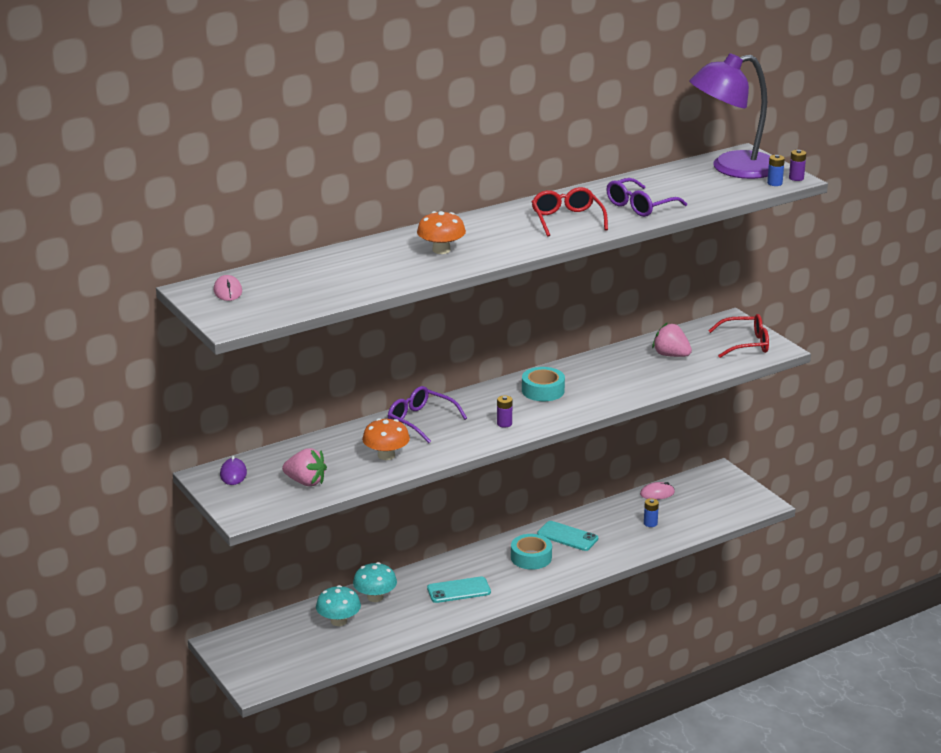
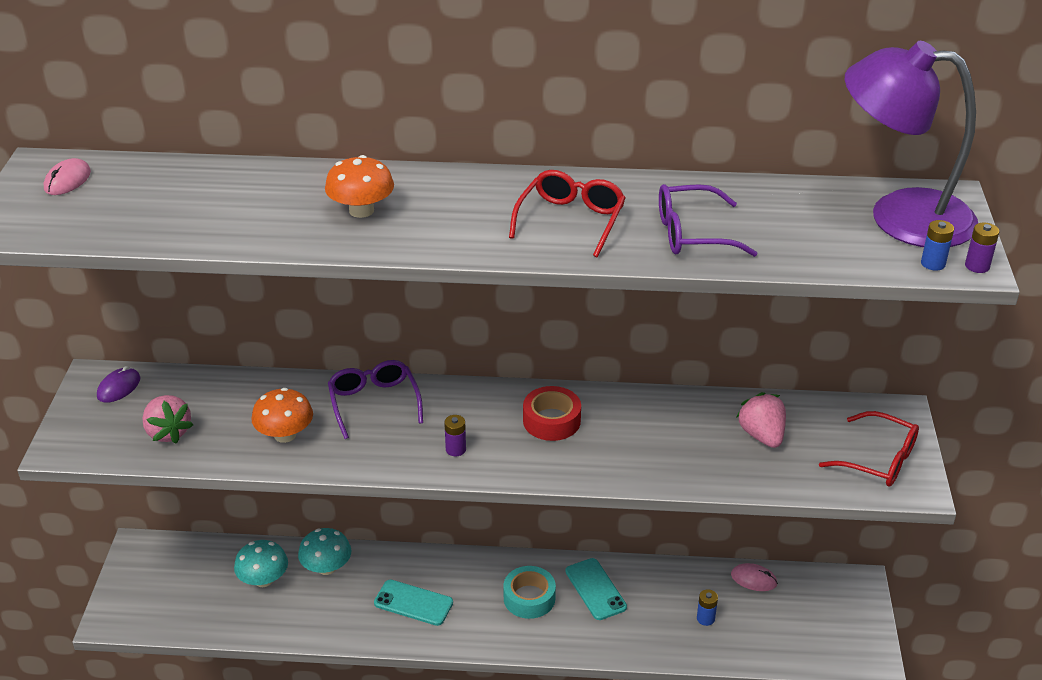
camera: 35 degrees right, 10 degrees up
(543, 390) = (551, 421): turquoise tape -> red tape

